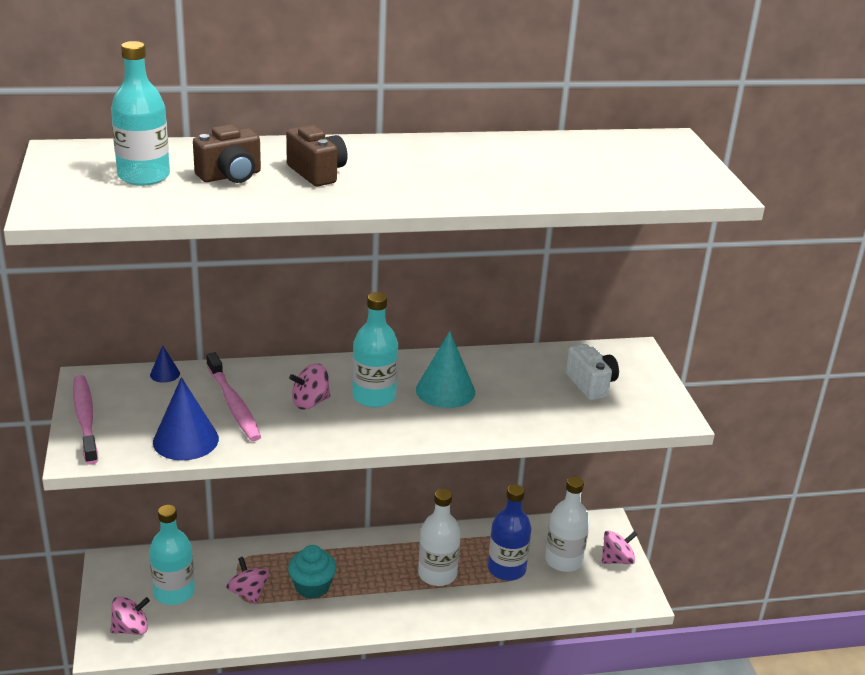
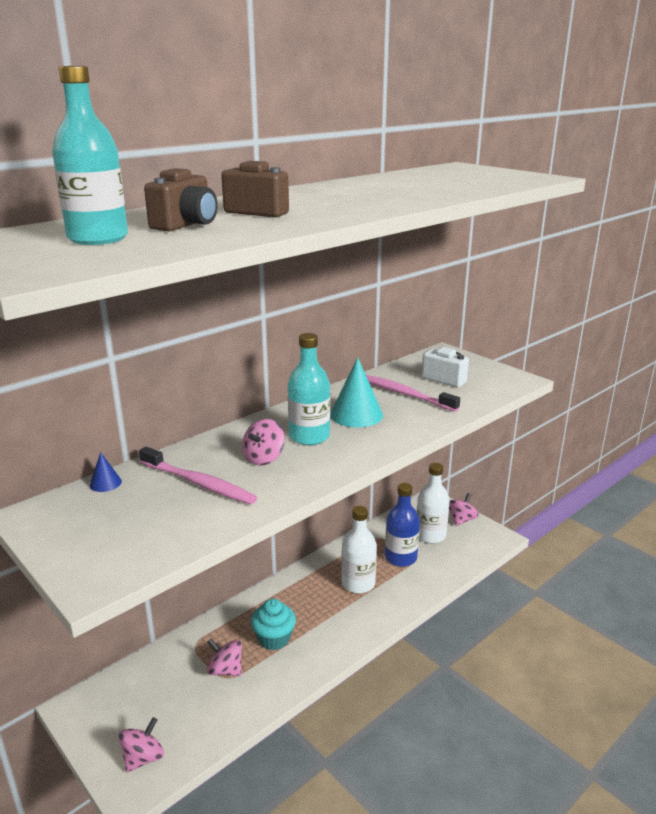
camera: 30 degrees left, 5 degrees down
(85, 419) = (63, 549): pink toothbrush -> pink toothbrush (404, 394)
(174, 592) = (158, 703): turquoise bottle -> none
(185, 440) = (188, 527): blue cone -> none

